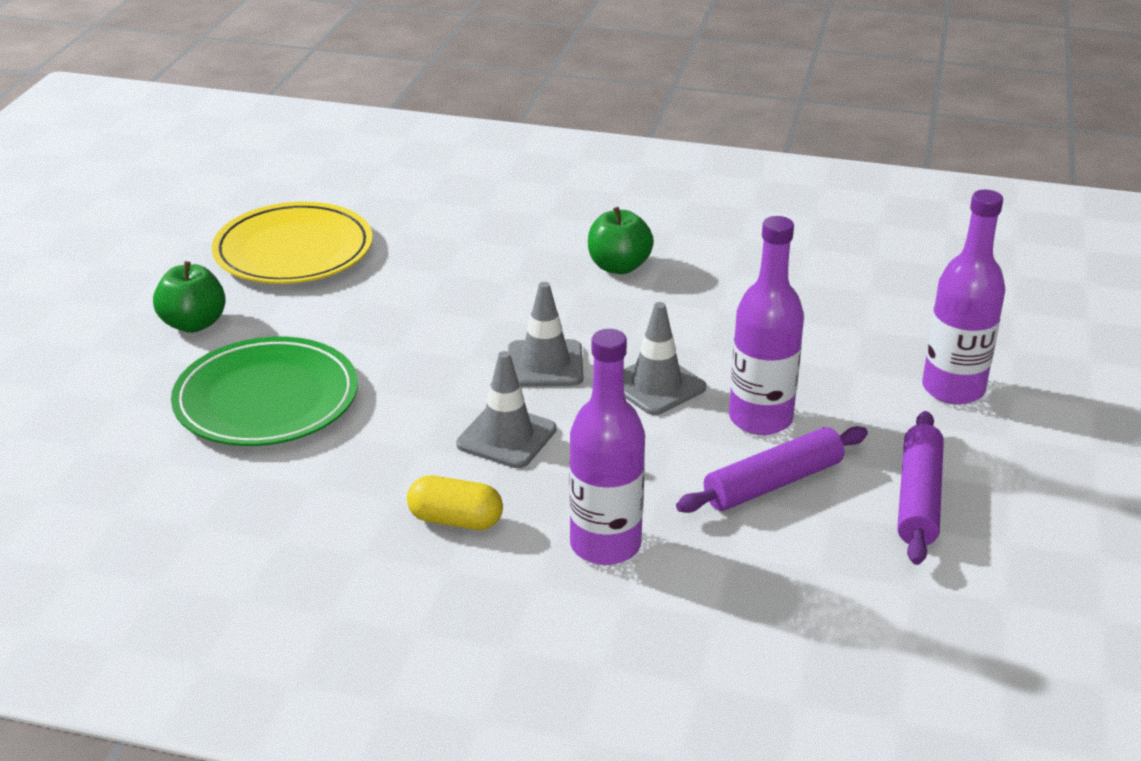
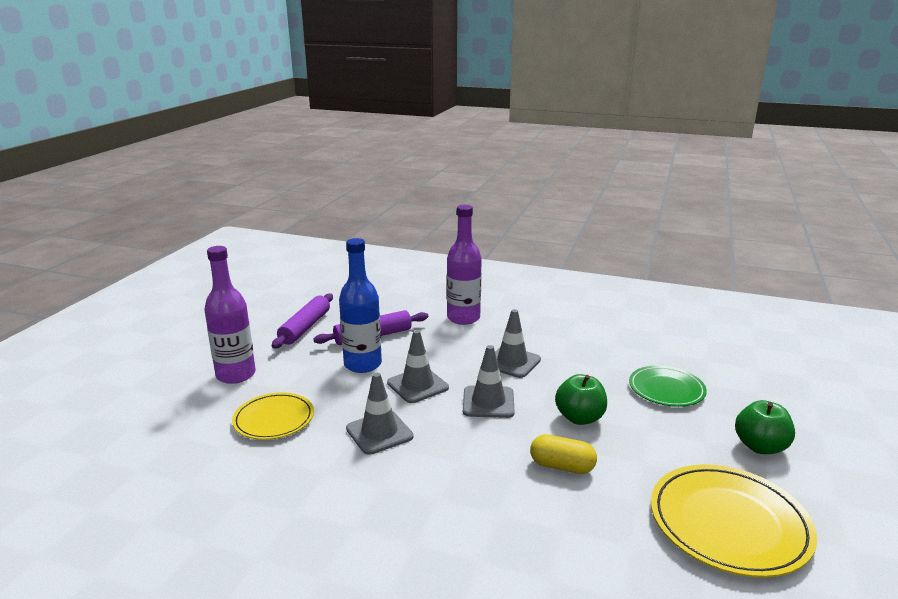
camera: 175 degrees left, 10 degrees down
(266, 399) = (666, 389): green plate -> green plate, size x0.64
(455, 520) = (535, 329): yellow capsule -> yellow capsule (562, 466)
(619, 267) = (419, 484): green apple -> green apple (579, 418)
(686, 316) = (379, 433): none -> grey traffic cone
(760, 419) = (363, 364): purple bottle -> blue bottle
(837, 326) = (274, 419): none -> yellow plate

